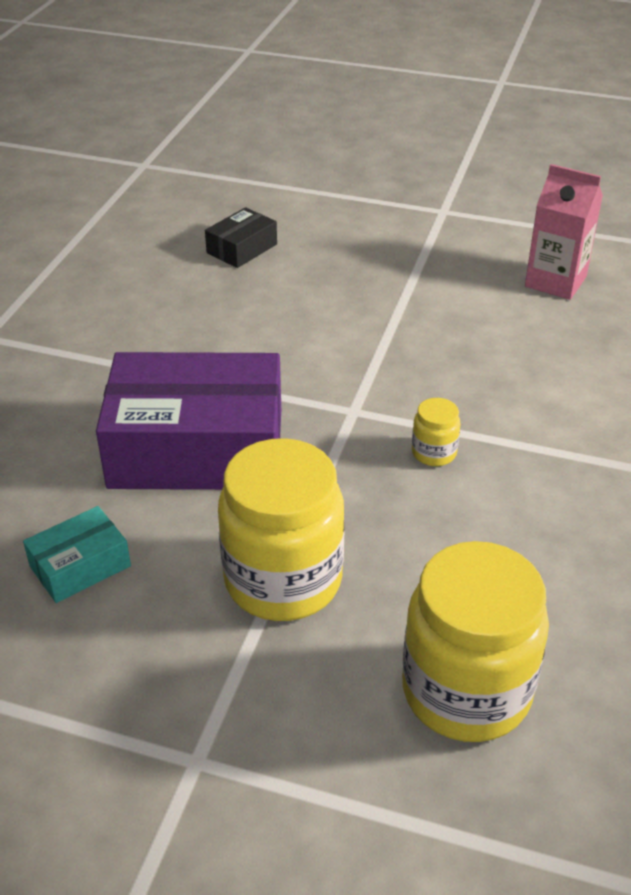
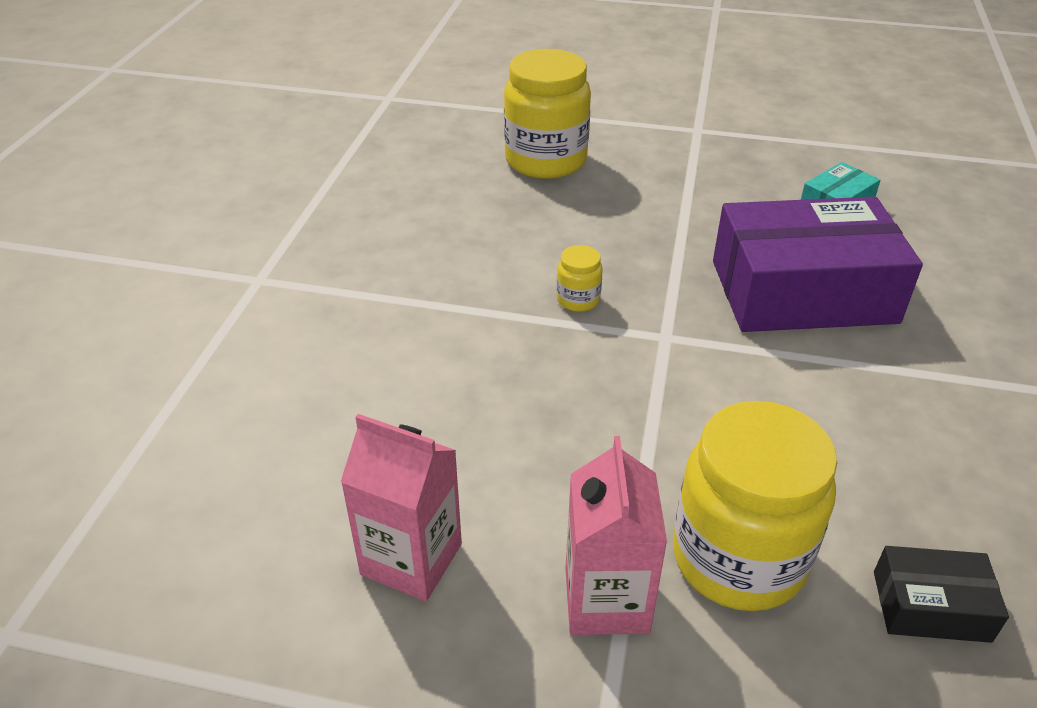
camera: 175 degrees right, 0 degrees up
(242, 248) = (930, 606): black box -> black box turned 60 degrees clockwise
(283, 580) = (681, 205): yellow jar -> yellow jar (738, 558)
(432, 260) = (606, 600): none -> pink carton

